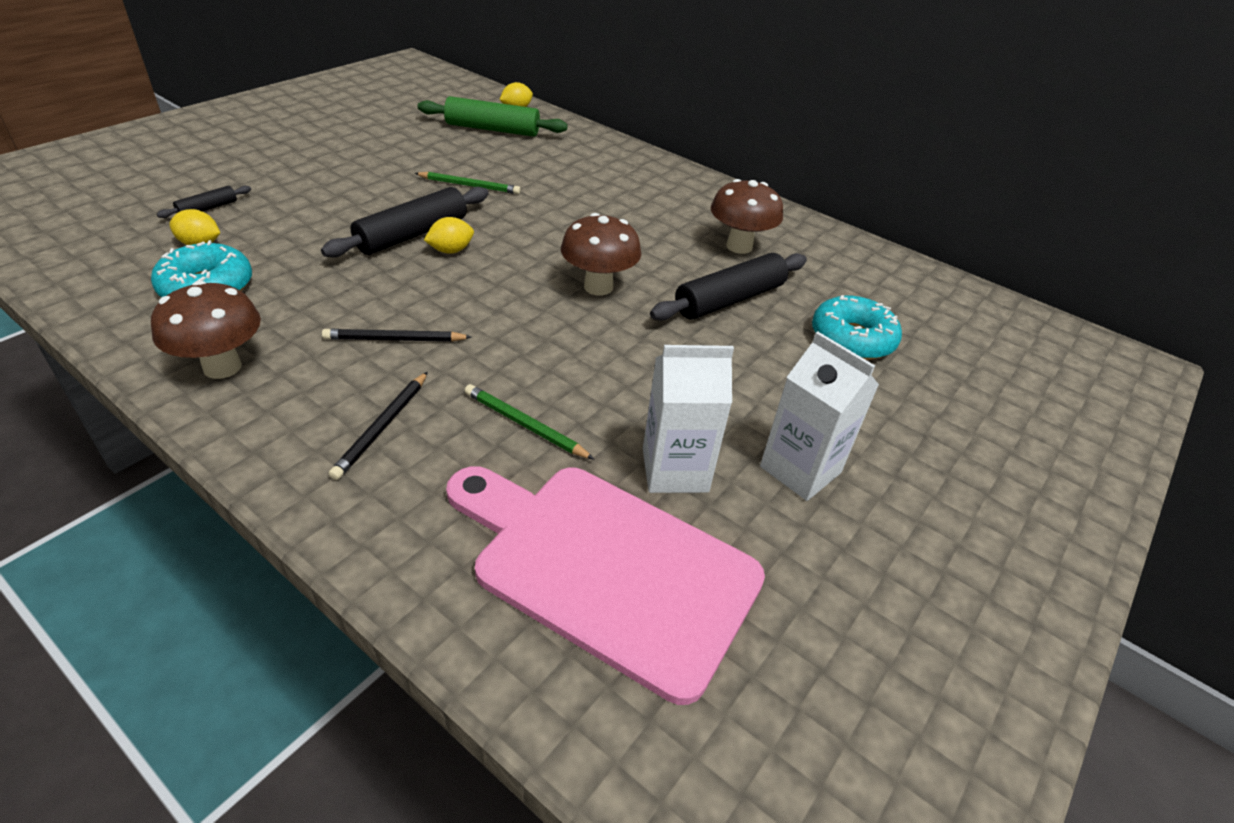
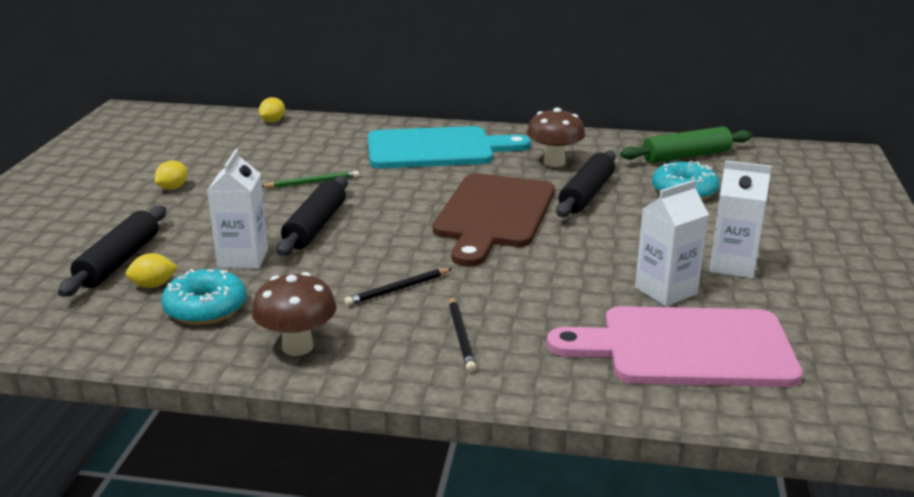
camera: 25 degrees left, 15 degrees down
(207, 208) = (118, 261): black rolling pin -> black rolling pin, size x2.05
(307, 245) = (243, 258): none -> white carton
(451, 250) = (359, 227): yellow lemon -> yellow lemon (173, 188)
(492, 129) = (274, 140): green rolling pin -> green rolling pin (685, 156)
(525, 425) = (550, 302): green pencil -> none
(598, 287) = (493, 214): brown mushroom -> brown cutting board
(632, 188) = (436, 149): none -> turquoise cutting board

